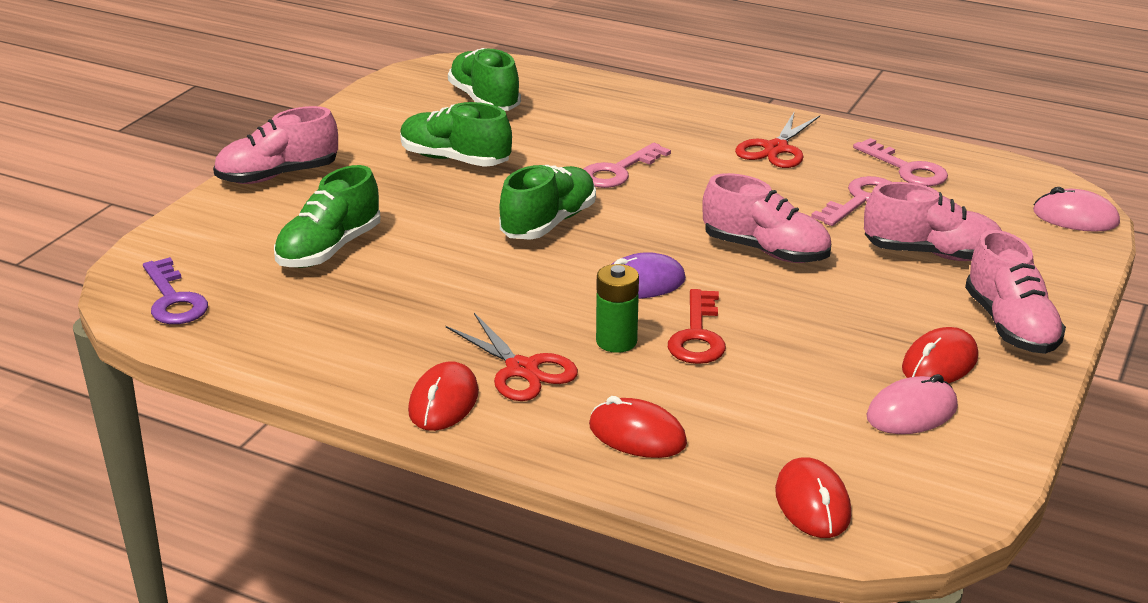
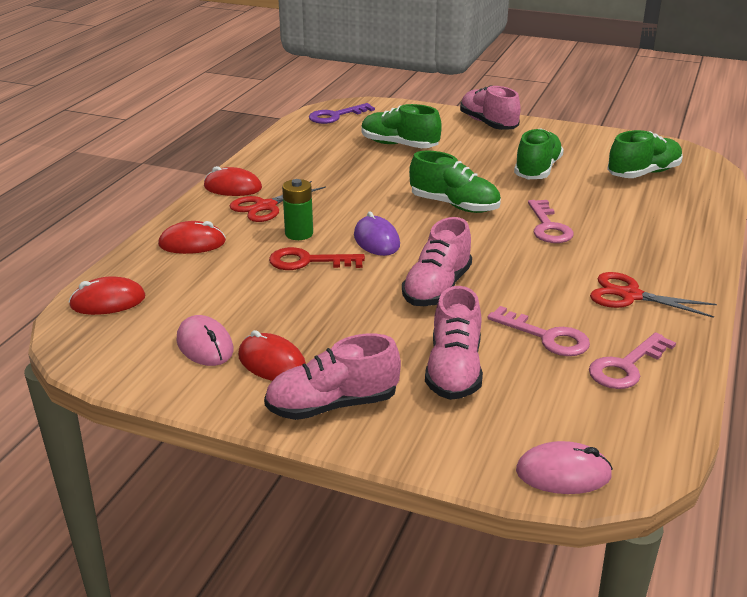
camera: 85 degrees right, 0 degrees up
(618, 171) = (548, 227): pink key -> pink key turned 135 degrees counterclockwise
(637, 435) = (192, 243): red mouse -> red mouse turned 60 degrees clockwise
(1075, 217) = (563, 473): pink mouse -> pink mouse turned 75 degrees clockwise

